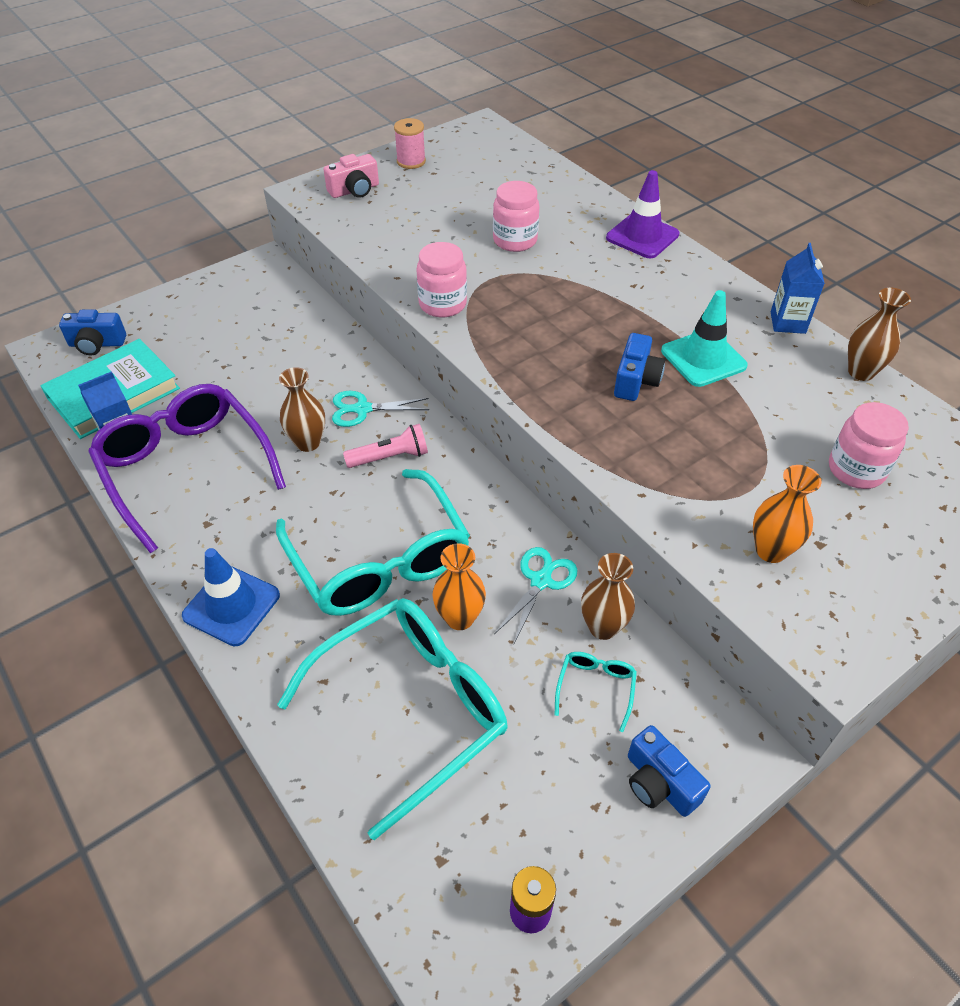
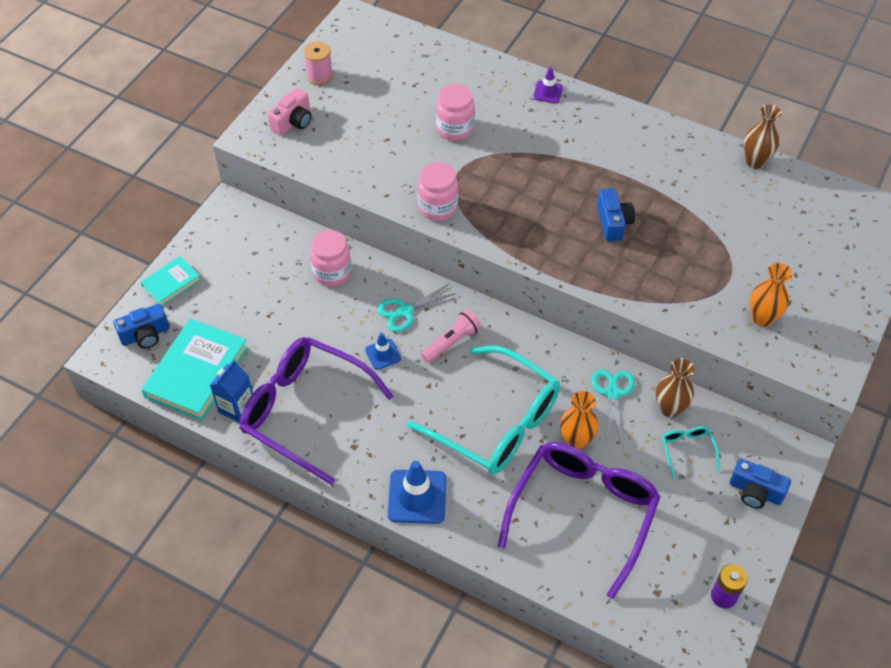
camera: 25 degrees left, 5 degrees up
(158, 308) = (171, 283): none -> turquoise book
(308, 442) = (383, 354): brown vase -> blue traffic cone
(412, 708) = (583, 512): turquoise glasses -> purple glasses
(642, 236) = (548, 92): purple traffic cone -> purple traffic cone, size x0.56
(703, 358) = (648, 187): turquoise traffic cone -> none
(787, 322) = (689, 136): blue carton -> none
(856, 470) = (785, 239): pink jar -> pink jar (332, 272)

